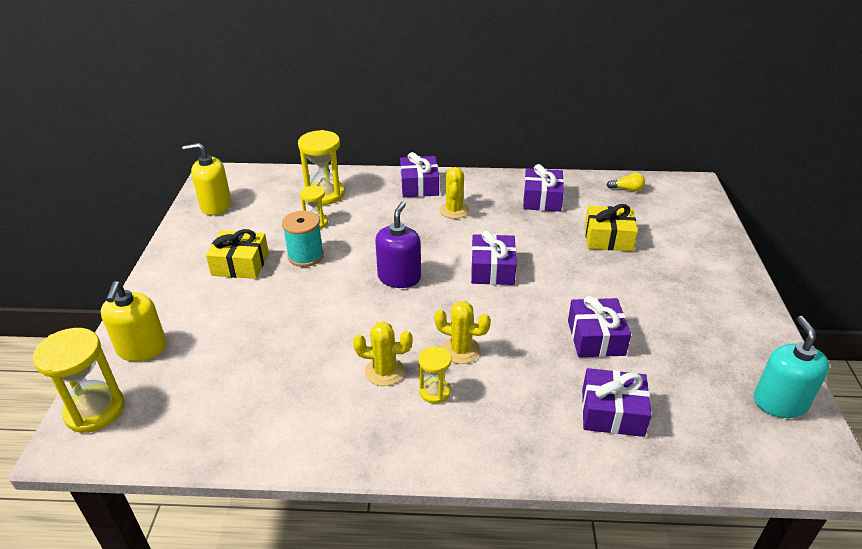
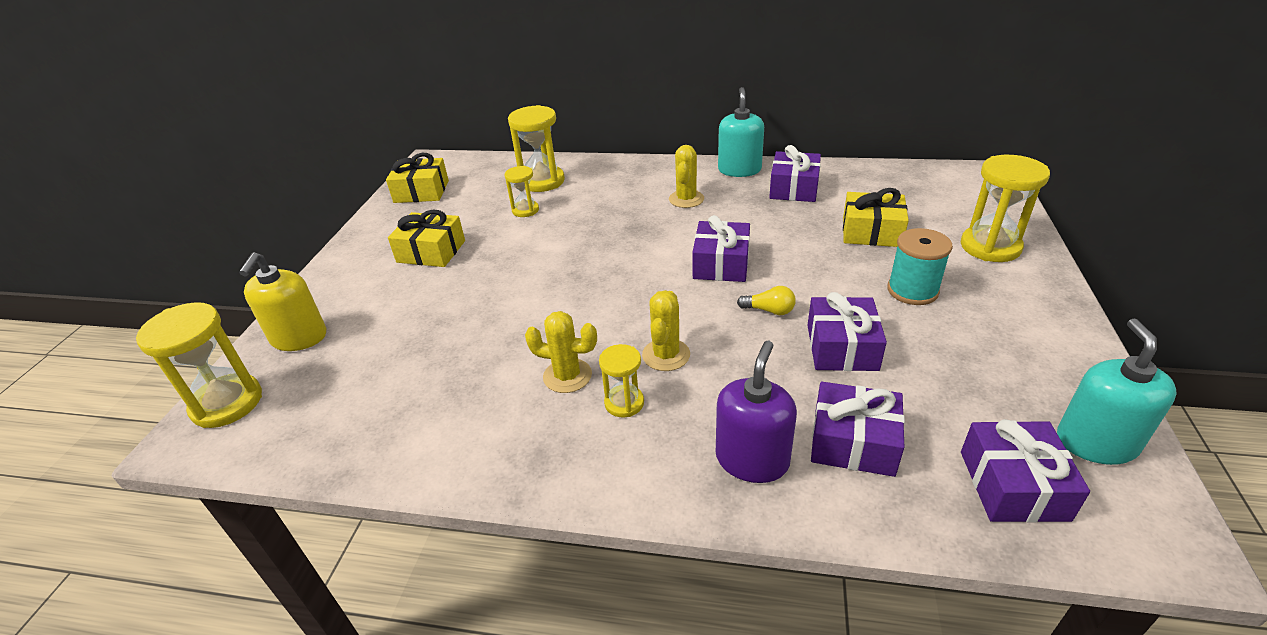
camera: 10 degrees right, 0 degrees up
(216, 205) = (421, 191): yellow soap dispenser -> yellow gift
(305, 256) = (505, 244): turquoise spool -> turquoise spool (912, 290)
(399, 277) = (607, 270): purple soap dispenser -> purple soap dispenser (752, 460)
(419, 186) = (650, 173): purple gift -> purple gift (1013, 485)
(461, 350) = (666, 355): yellow cactus -> yellow cactus turned 75 degrees clockwise
(494, 182) = (739, 170): none -> turquoise soap dispenser
(627, 189) = (901, 178): yellow light bulb -> yellow light bulb (769, 310)
(699, 249) = (990, 247): none -> yellow hourglass

